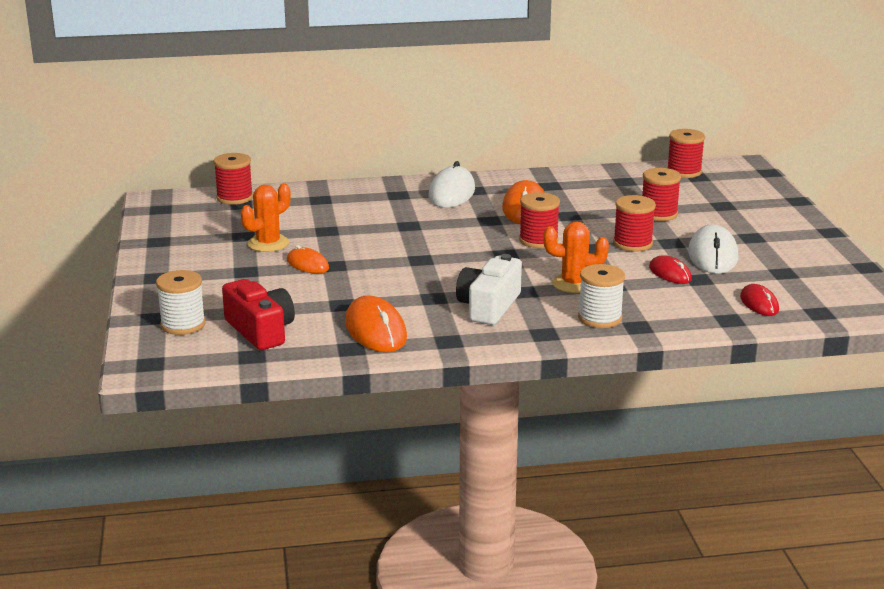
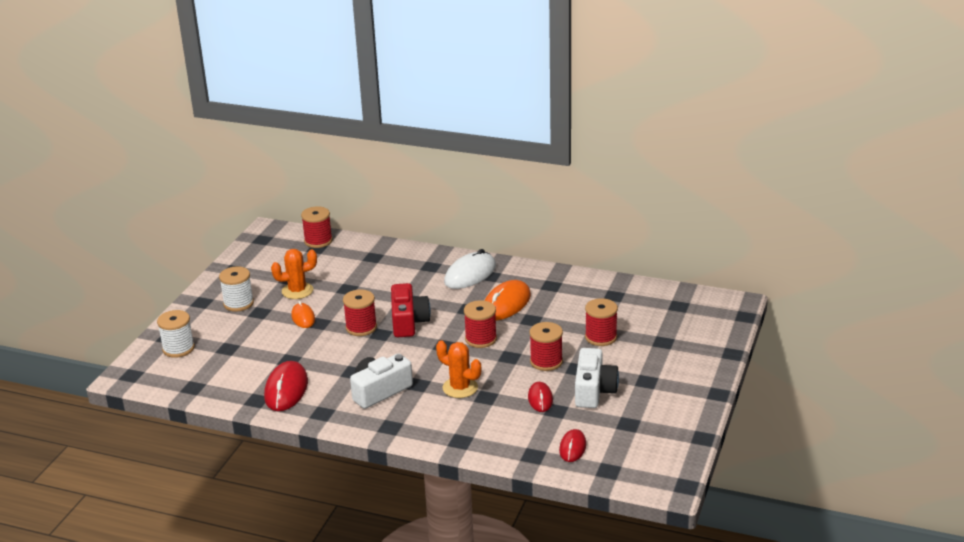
camera: 30 degrees right, 5 degrees up
(260, 330) = (218, 368): red camera -> red camera (408, 322)
(375, 330) = (286, 389): orange mouse -> red mouse
(600, 318) = (442, 425): white spool -> white spool (238, 303)
(684, 172) = (673, 298): red spool -> red spool (361, 327)
(713, 255) = (594, 390): white mouse -> white camera

